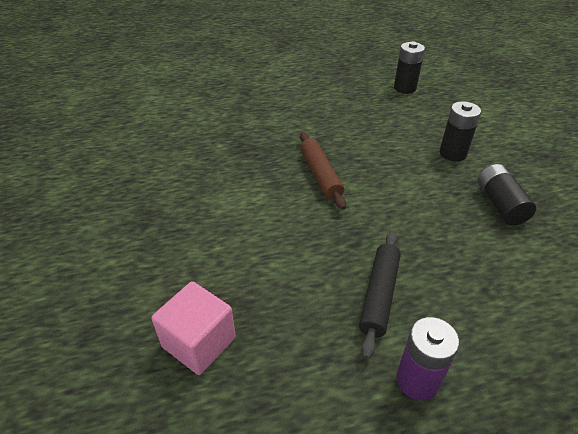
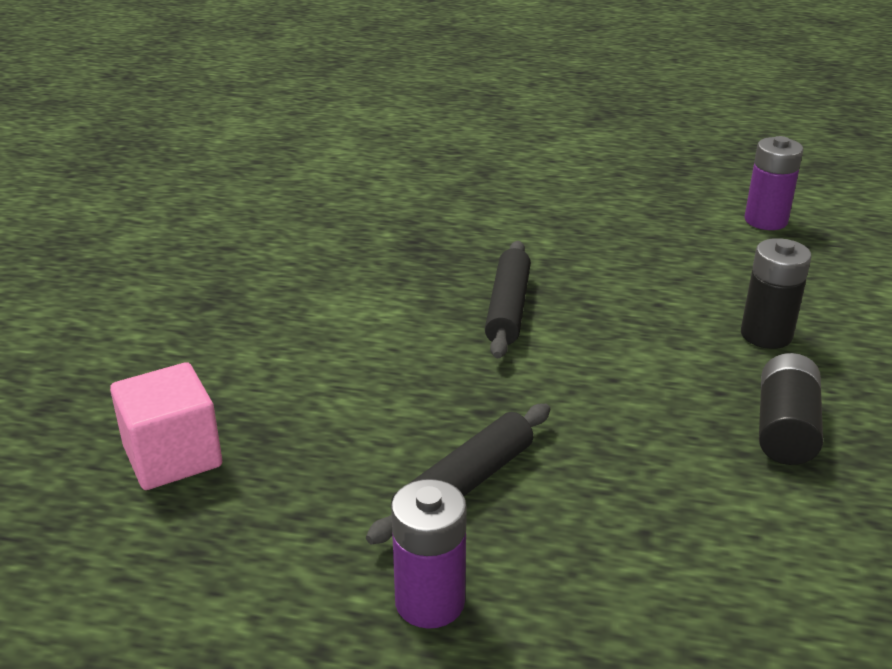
camera: 25 degrees right, 10 degrees down
(320, 175) = (508, 308): brown rolling pin -> black rolling pin
(405, 88) = (765, 220): black battery -> purple battery

